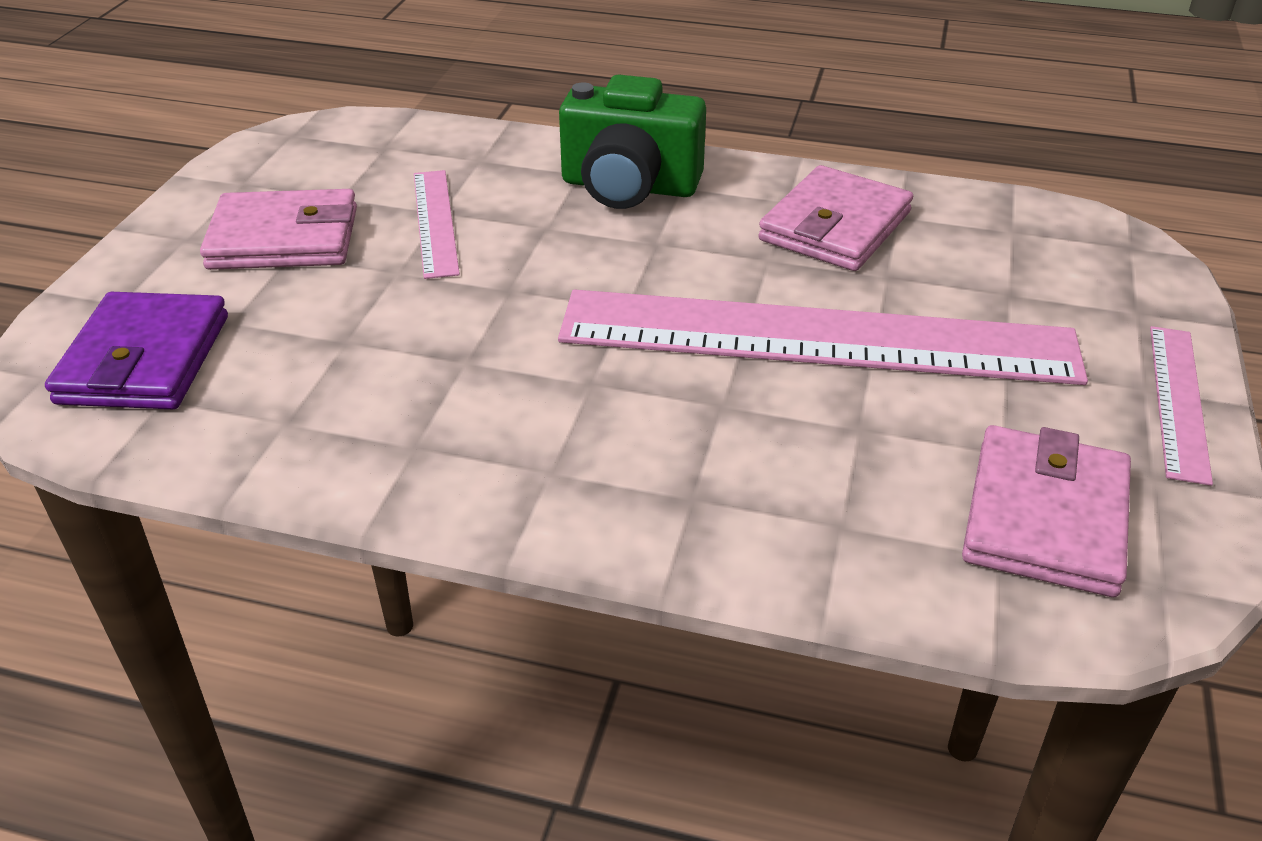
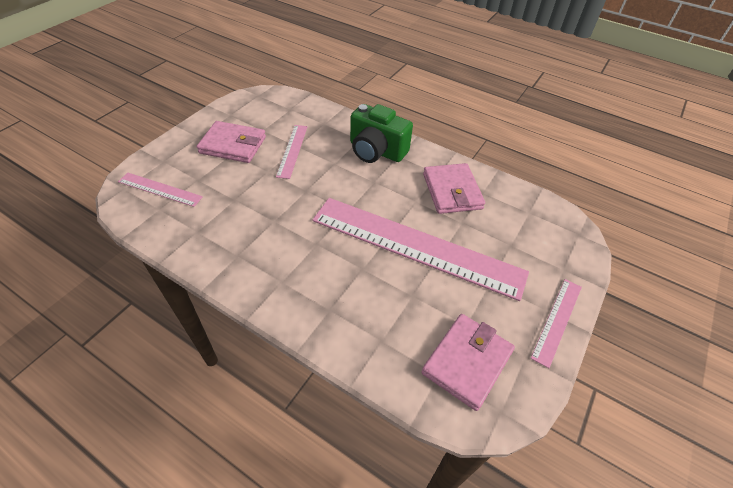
camera: 15 degrees right, 10 degrees up
(144, 359) = (160, 189): purple wallet -> pink ruler
(834, 226) = (452, 191): pink wallet -> pink wallet turned 60 degrees counterclockwise

